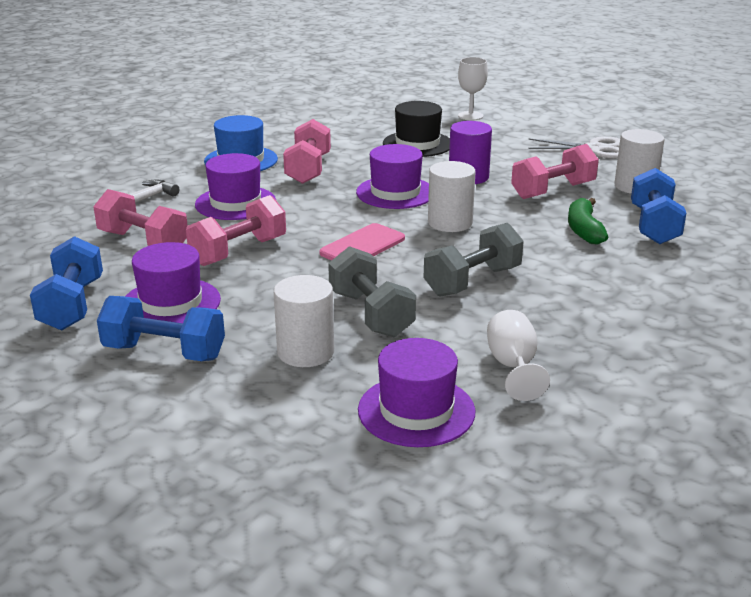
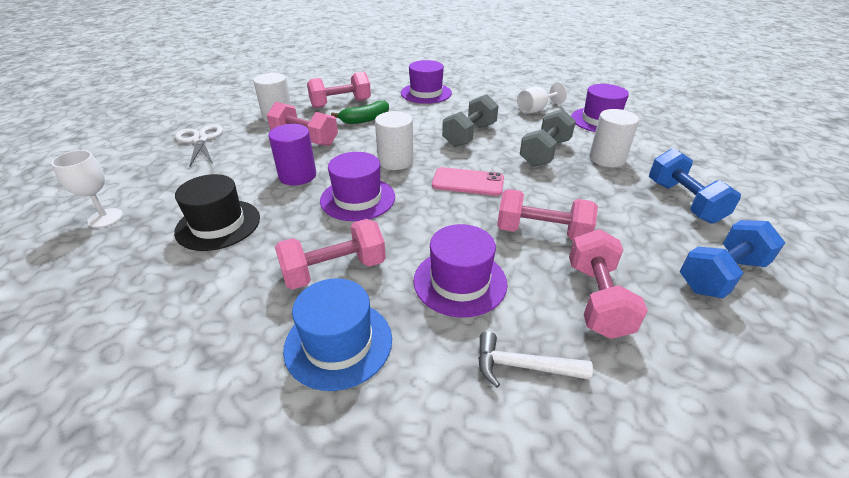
camera: 120 degrees left, 10 degrees up
(171, 303) = (643, 227): purple hat -> purple hat (426, 93)
(472, 281) = (469, 135): grey dumbbell -> grey dumbbell turned 75 degrees counterclockwise
(653, 226) = (341, 104): blue dumbbell -> pink dumbbell

